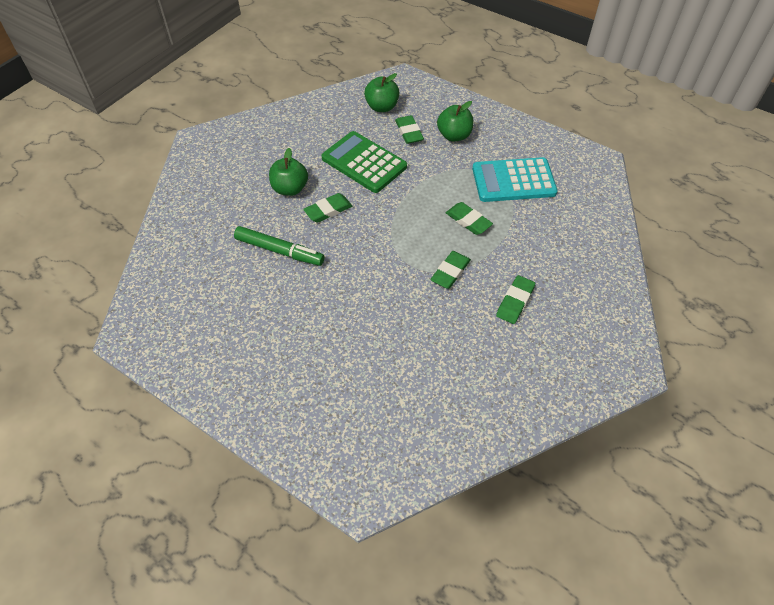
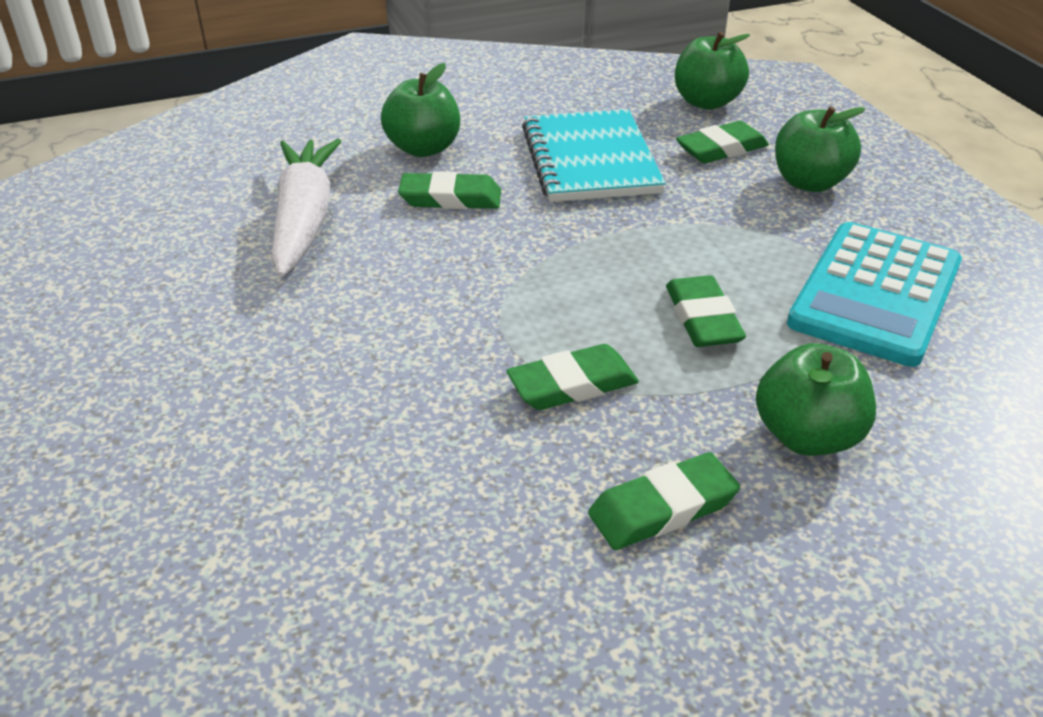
camera: 35 degrees right, 15 degrees down
(279, 251) = (304, 218): green marker -> white carrot
(364, 162) = (590, 160): green calculator -> turquoise notebook
(409, 132) = (721, 149): green eraser -> green eraser turned 45 degrees clockwise
(513, 180) = (875, 294): turquoise calculator -> turquoise calculator turned 90 degrees counterclockwise
(534, 251) = (807, 436): none -> green apple

